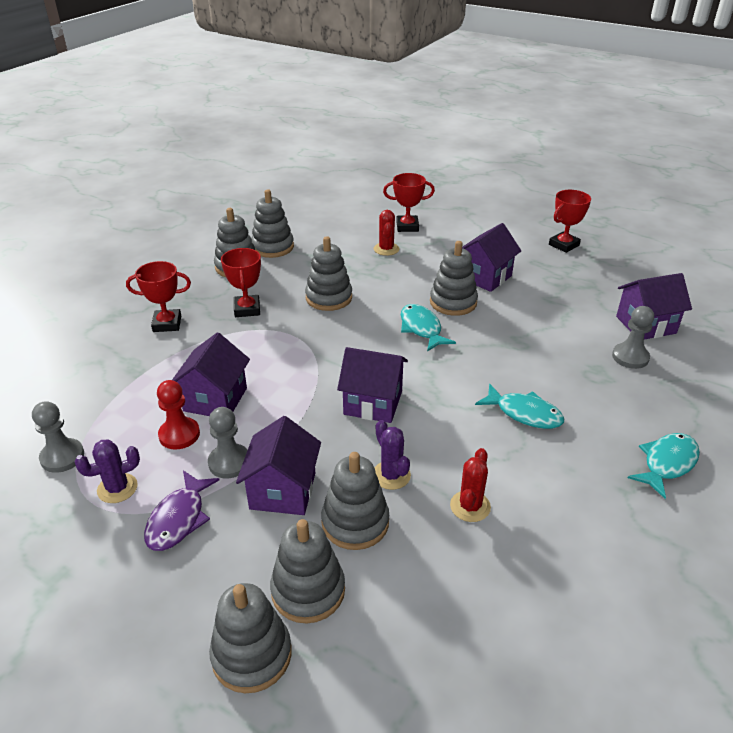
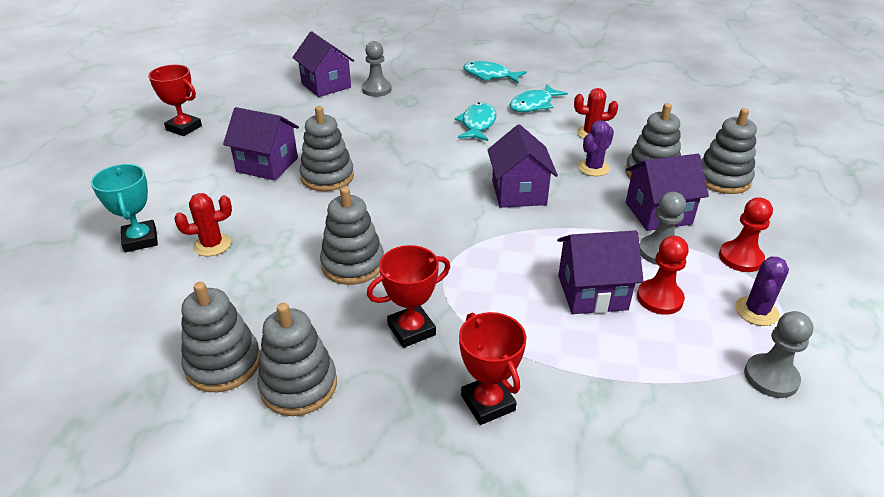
camera: 110 degrees left, 0 degrees up
(117, 488) = (756, 311): purple cactus -> purple cactus turned 75 degrees clockwise
(179, 519) = (740, 258): purple fish -> red pawn
(252, 655) = (787, 188): grey stacking toy -> none
(407, 226) = (140, 240): red trophy -> turquoise trophy
(421, 328) = (386, 187): turquoise fish -> turquoise fish (534, 105)

